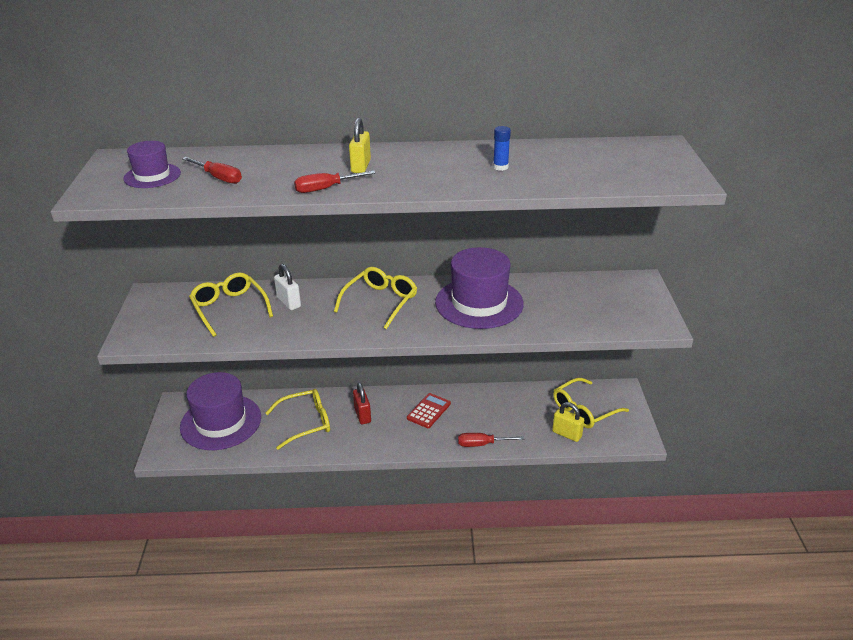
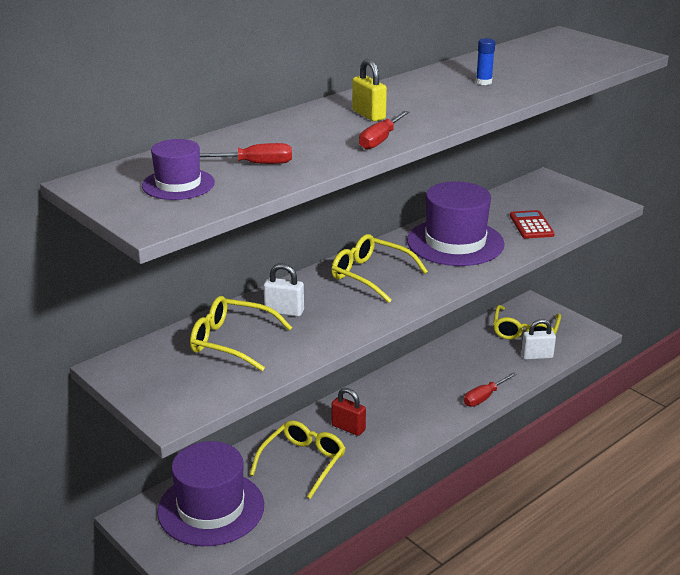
camera: 40 degrees left, 5 degrees down
(380, 302) = (370, 275): yellow glasses -> yellow glasses turned 45 degrees counterclockwise
(428, 411) = (403, 394): red calculator -> red calculator (531, 225)
(566, 434) = (537, 356): yellow padlock -> white padlock

